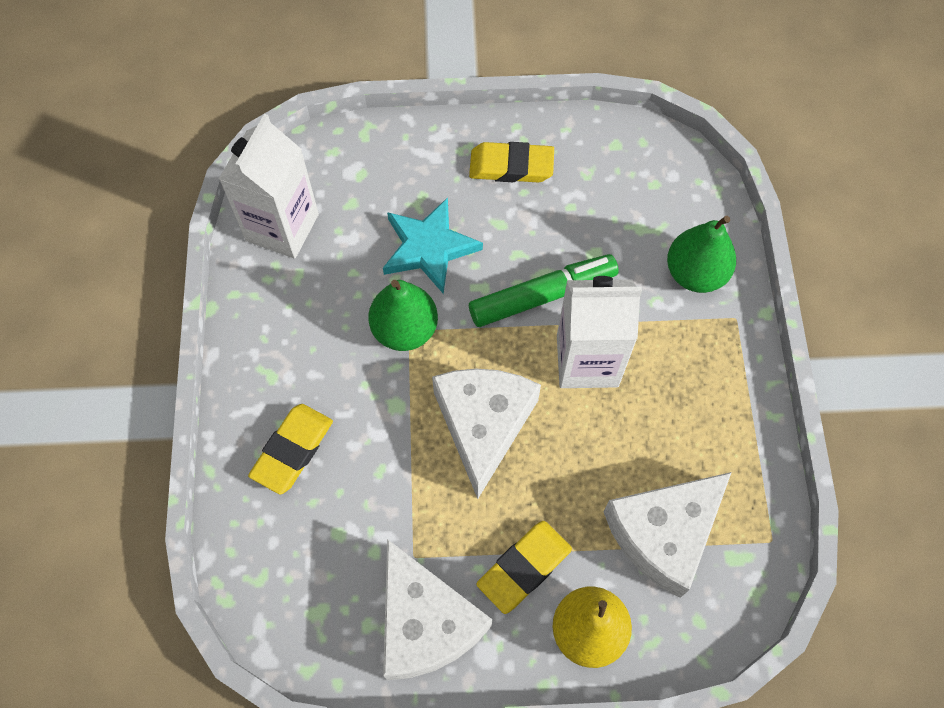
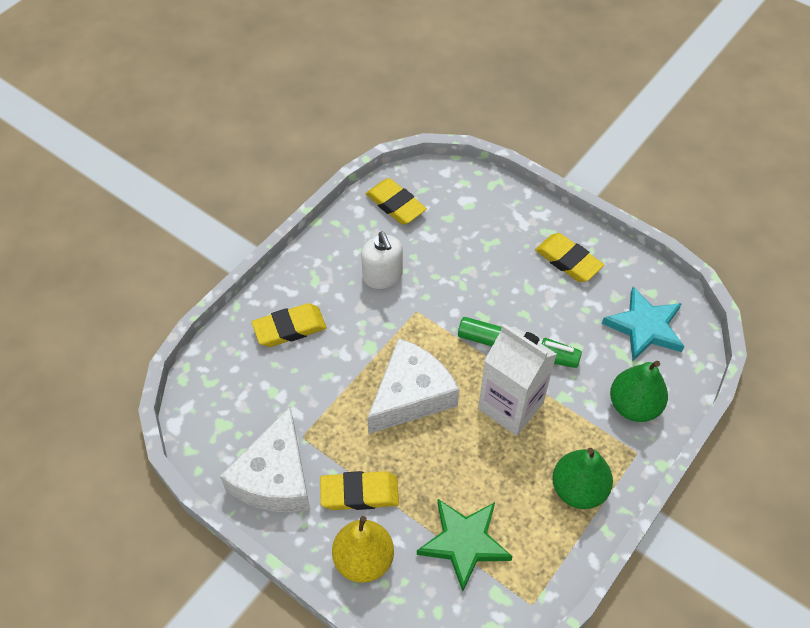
camera: 40 degrees right, 10 degrees down
(282, 227) = (395, 205): white carton -> yellow eraser
(340, 318) = (382, 276): none -> white soap dispenser
(404, 329) = (414, 308): green pear -> green pear (578, 489)
(429, 248) = (472, 273): turquoise star -> turquoise star (645, 327)
(663, 533) = (464, 543): white cheese -> green star

